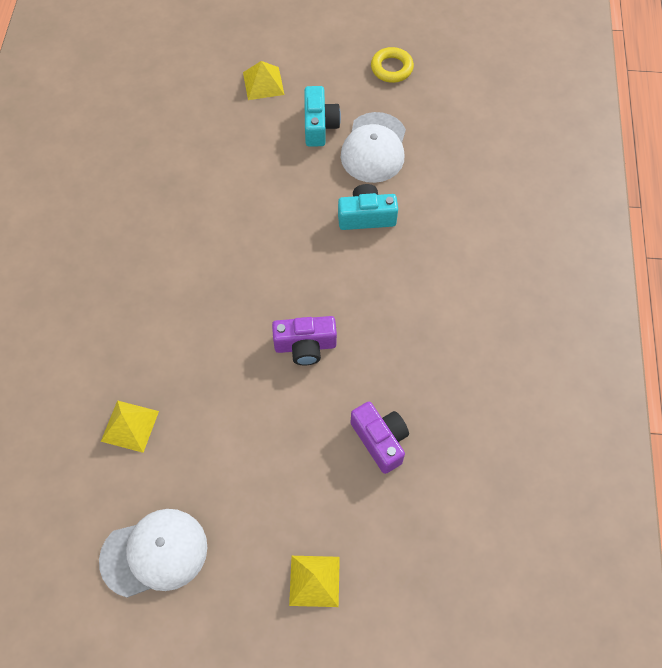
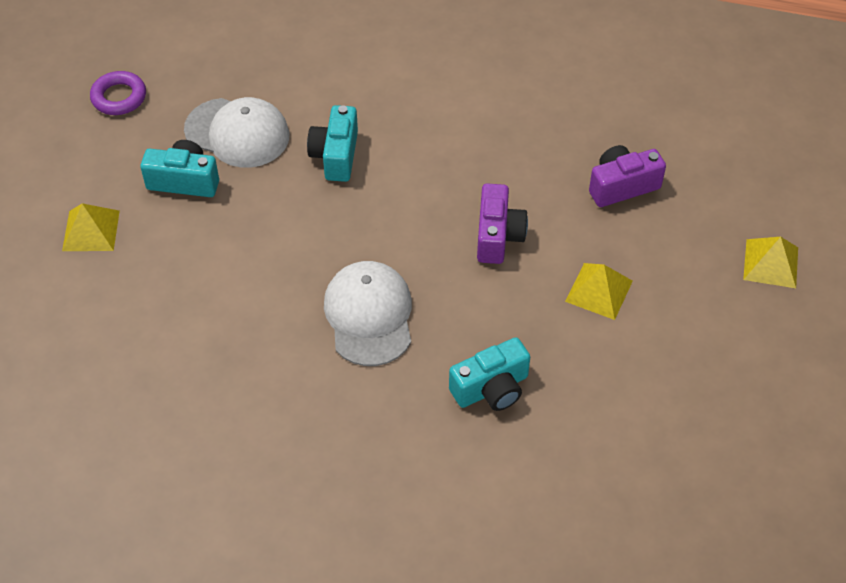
camera: 80 degrees left, 10 degrees down
(130, 426) = (575, 421): yellow pyramid -> yellow pyramid (599, 291)
(154, 553) = (734, 406): white cap -> white cap (369, 315)
(155, 361) = (491, 388): none -> turquoise camera
(391, 68) = (119, 97): yellow ring -> purple ring

